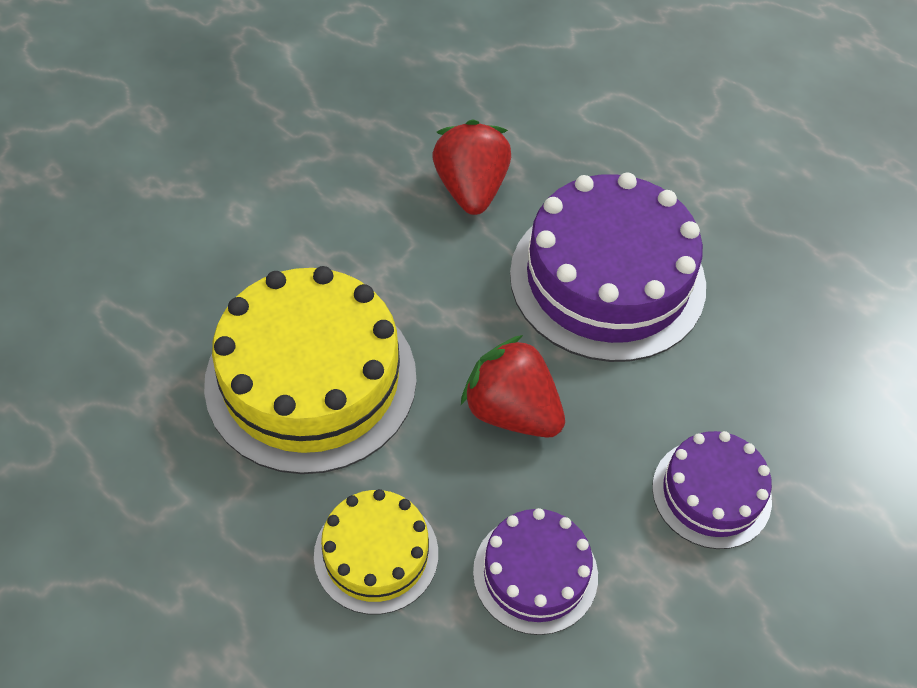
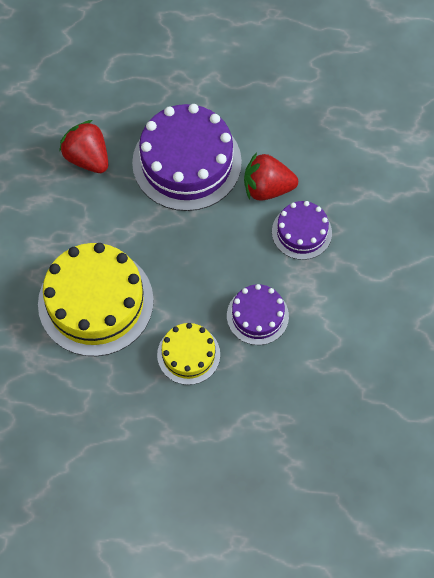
camera: 35 degrees left, 10 degrees up
(511, 411) = (194, 254): red strawberry -> red strawberry (267, 188)

